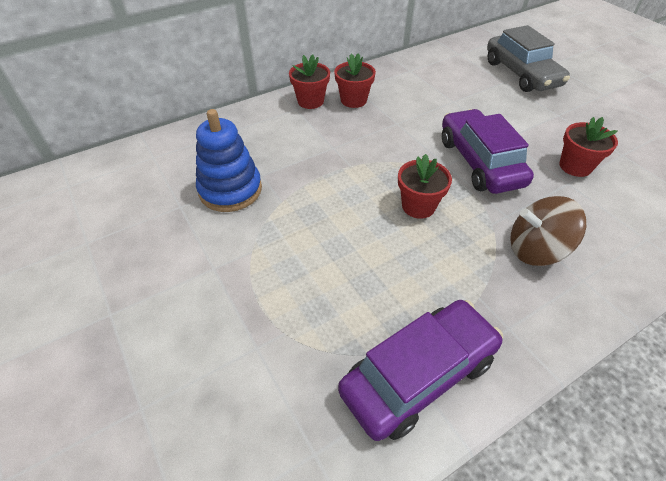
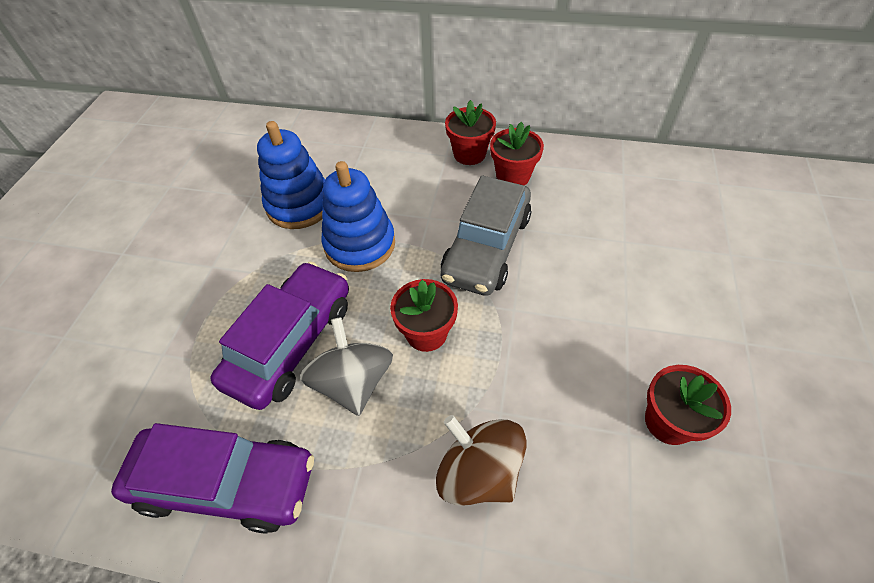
camera: 45 degrees right, 5 degrees up
(310, 187) = (360, 244): none -> blue stacking toy
(414, 260) = (353, 382): none -> grey spinning top
(479, 162) = (554, 332): purple car -> purple car (291, 343)
(521, 74) = (771, 257): grey car -> grey car (486, 247)

